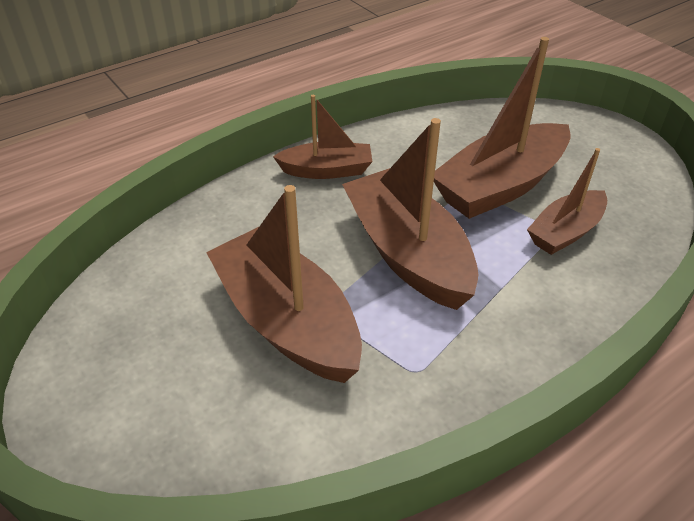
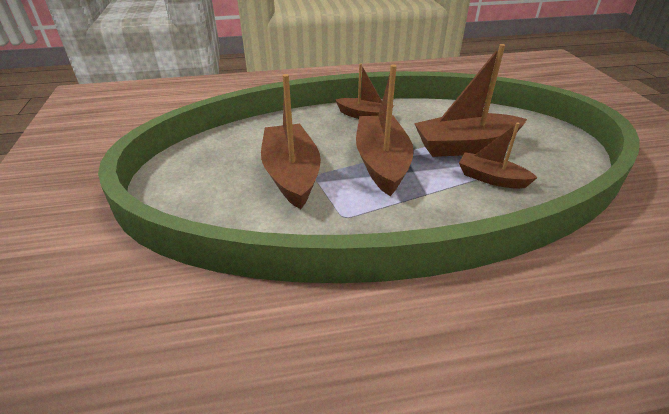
camera: 25 degrees right, 5 degrees down
(565, 232) = (491, 178): brown boat -> brown boat turned 45 degrees clockwise

